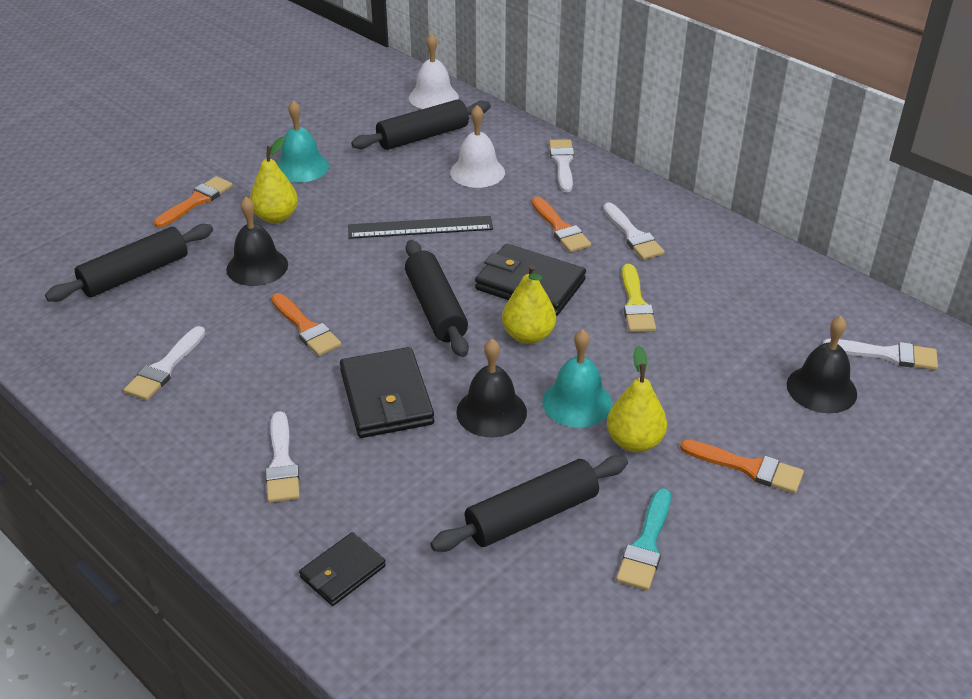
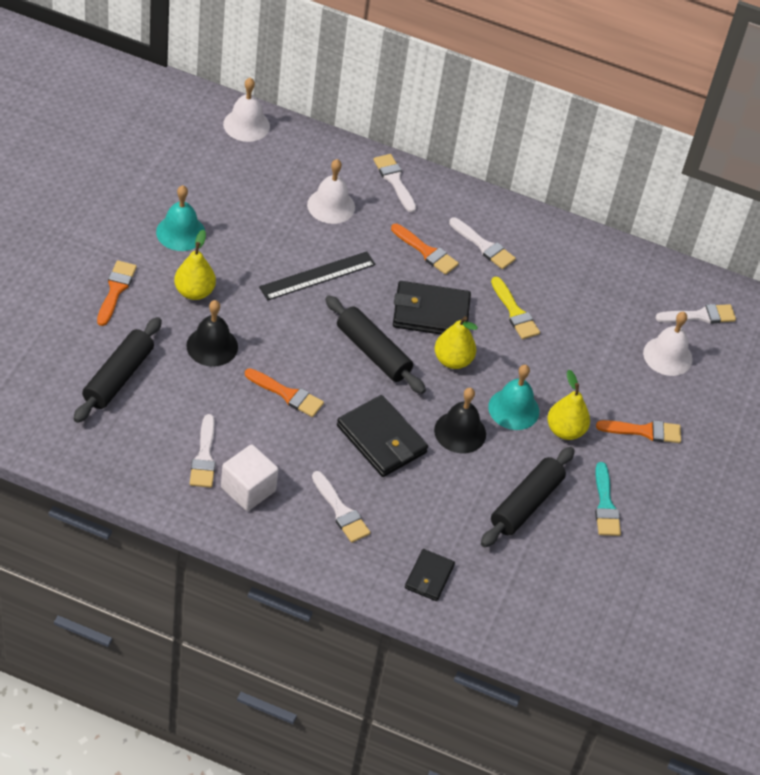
camera: 30 degrees left, 10 degrees up
(188, 413) = (248, 489): none -> white cube
(423, 136) = (263, 174): black rolling pin -> none
(821, 389) = (667, 356): black bell -> white bell

